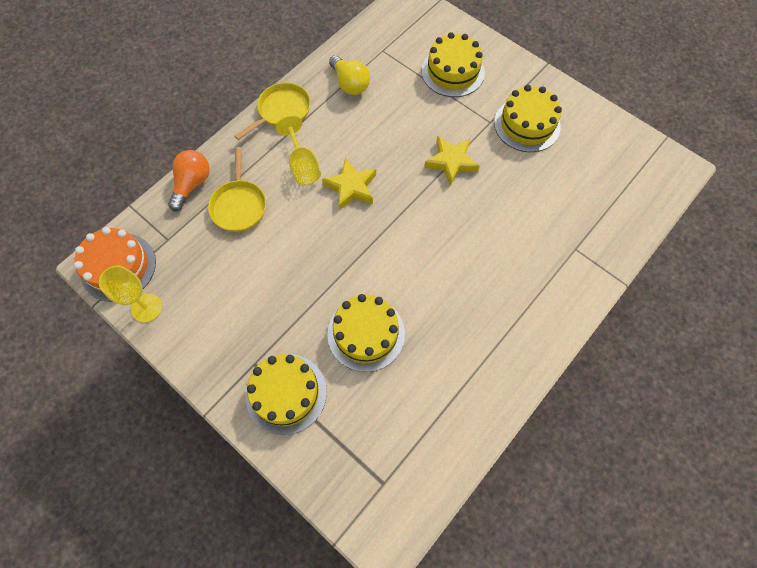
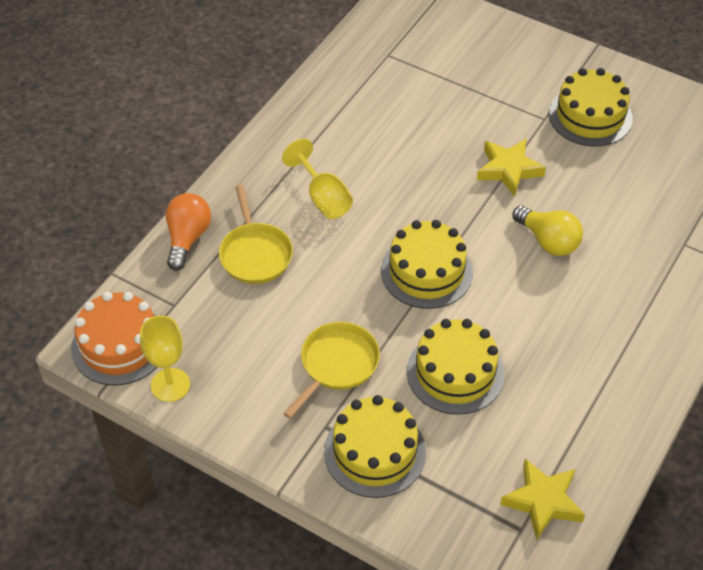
camera: 10 degrees left, 15 degrees down
(282, 111) = (279, 140): yellow pan -> yellow pan (337, 364)
(350, 84) = (357, 98): yellow light bulb -> yellow light bulb (548, 241)
(351, 187) = (391, 214): yellow star -> yellow star (542, 501)
(452, 72) = (483, 68): yellow cake -> yellow cake (426, 271)

